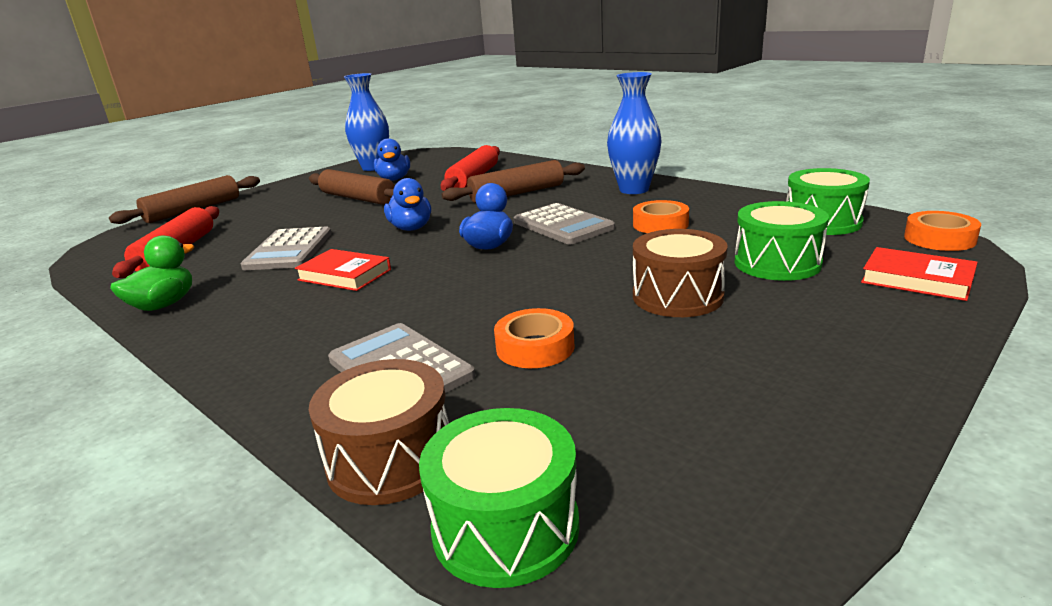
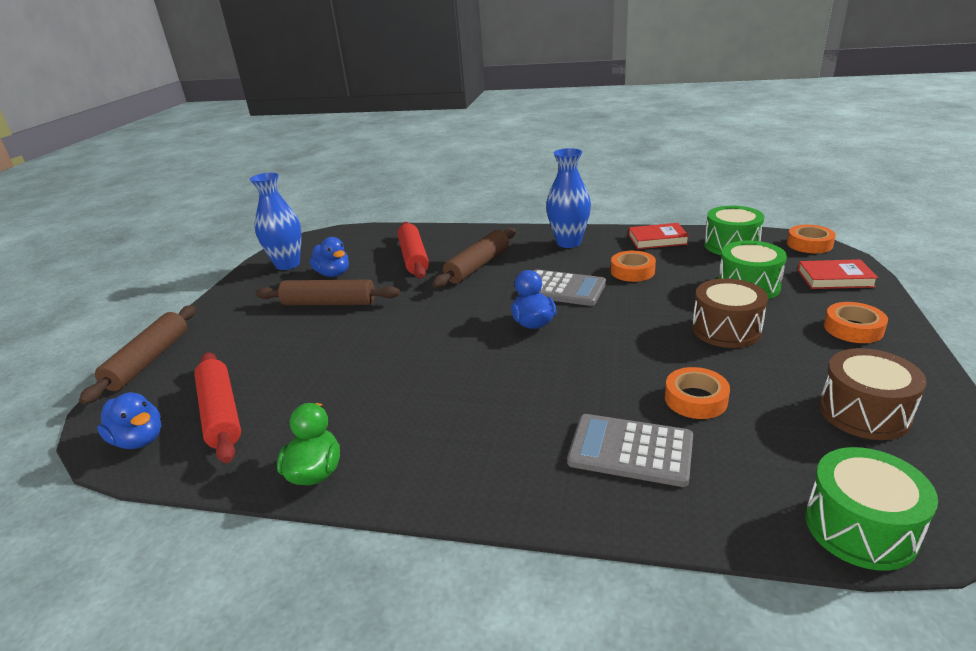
camera: 30 degrees left, 5 degrees up
(289, 250) = (351, 376): grey calculator -> none
(344, 275) = (450, 385): red book -> red book (657, 240)
(390, 459) = (732, 519): brown drum -> brown drum (864, 412)
(411, 228) = (436, 323): blue duck -> blue duck (139, 440)
(852, 335) = (853, 328): none -> orange tape

